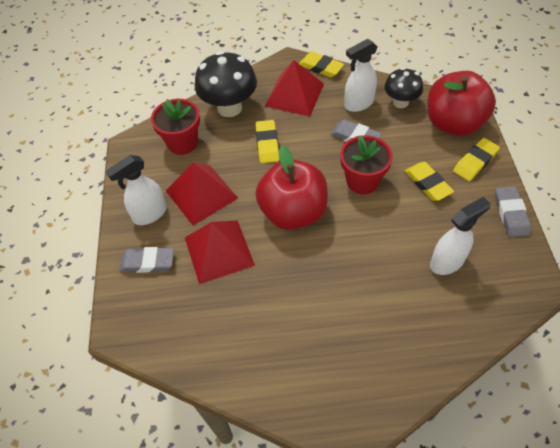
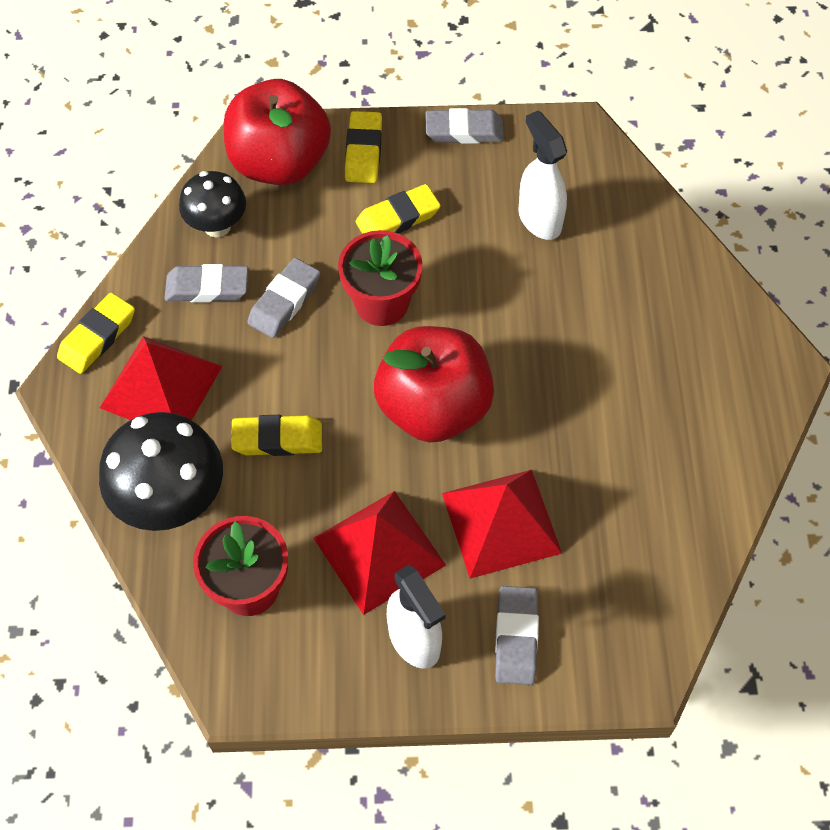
camera: 90 degrees left, 5 degrees up
(358, 104) = (207, 287): white spray bottle -> grey eraser
(475, 162) = (363, 151): yellow eraser -> yellow eraser turned 45 degrees clockwise

